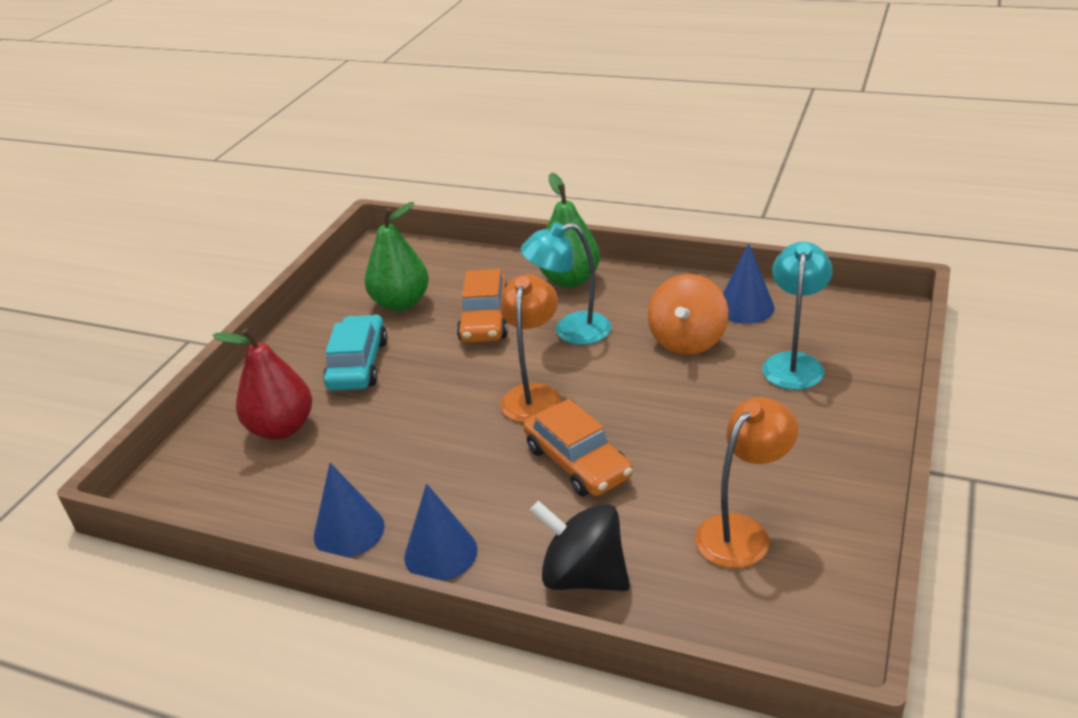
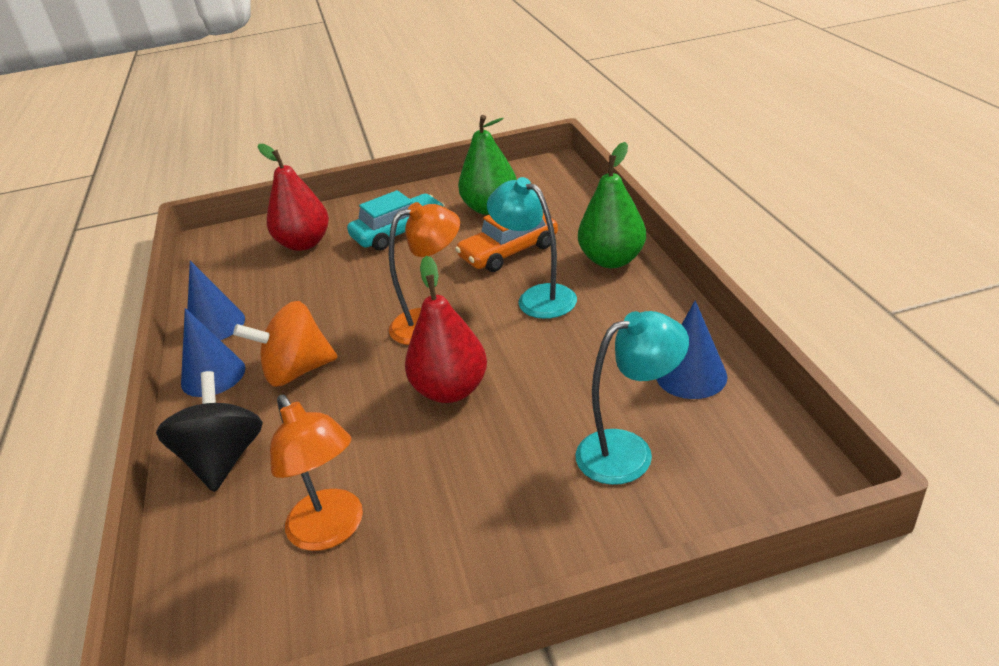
camera: 55 degrees right, 0 degrees up
(577, 462) = (361, 388): orange car -> none
(638, 415) = (451, 390): none -> red pear
(687, 341) = (592, 365): orange spinning top -> orange spinning top (297, 371)
(742, 531) = (332, 531): orange lamp -> orange lamp turned 45 degrees clockwise

